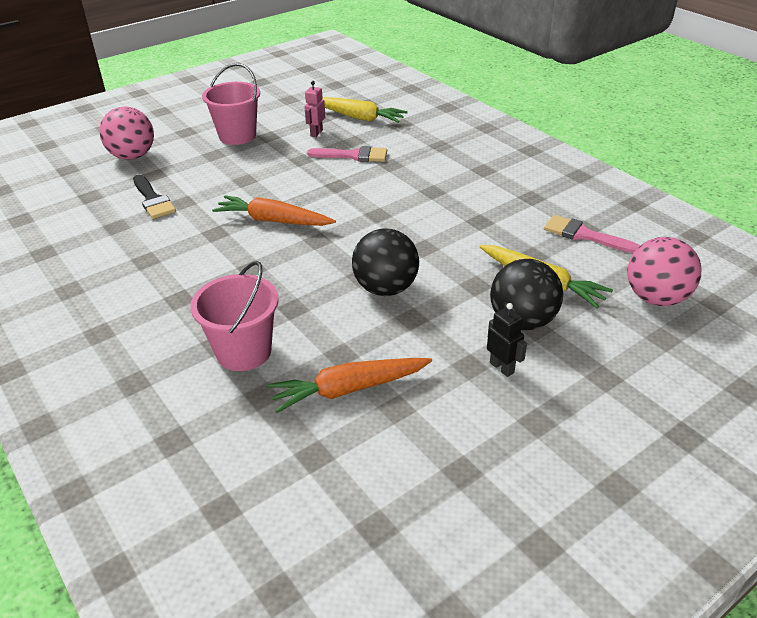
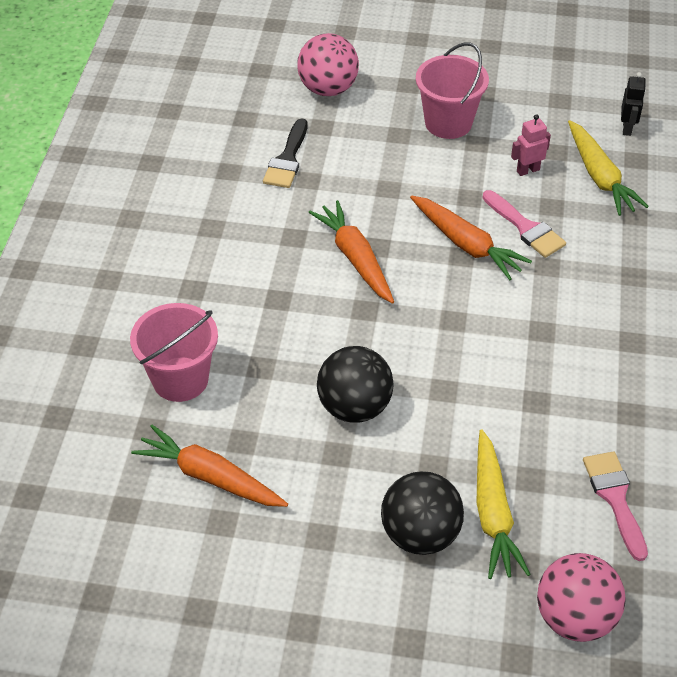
camera: 45 degrees right, 10 degrees up
(332, 179) = (466, 244): none -> orange carrot
(502, 367) = (342, 560): black robot -> black robot (627, 128)

